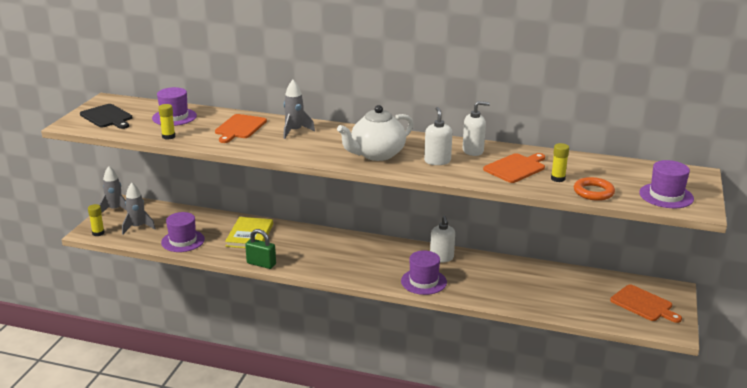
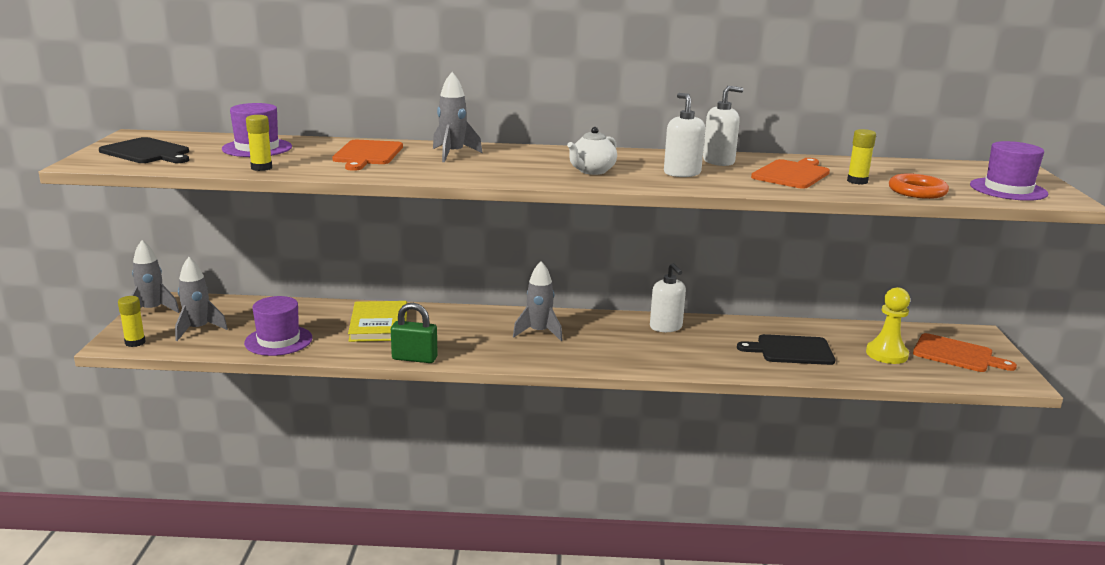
camera: 15 degrees left, 5 degrees down
(351, 253) = (539, 332): none -> grey rocket
(376, 154) = (591, 171): white teapot -> white teapot, size x0.58
(423, 281) = (660, 357): purple hat -> none
(520, 287) = (791, 350): none -> black cutting board
(589, 298) = (886, 354): none -> yellow pawn

